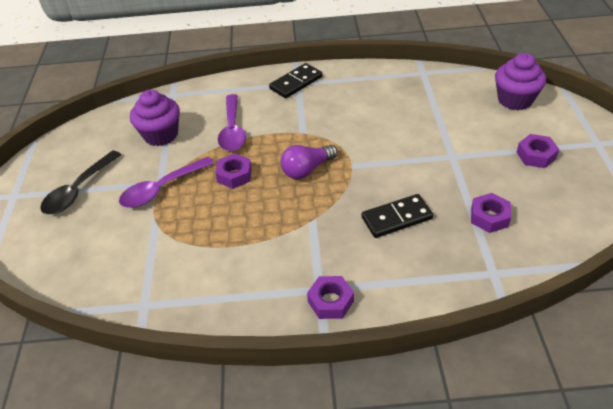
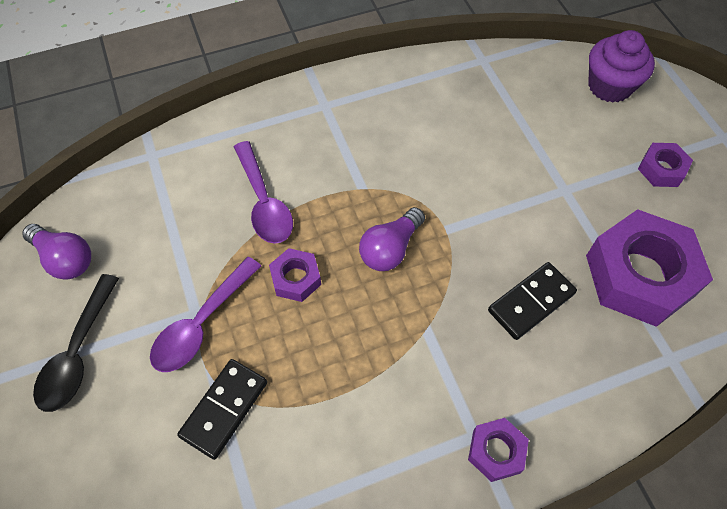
camera: 20 degrees left, 15 degrees up
(94, 140) = (65, 259): none -> purple light bulb
(161, 135) = (163, 230): purple cupcake -> none
(296, 83) = (322, 105): black domino -> black domino (224, 409)
(489, 217) = (639, 275): purple nut -> purple nut, size x2.10

